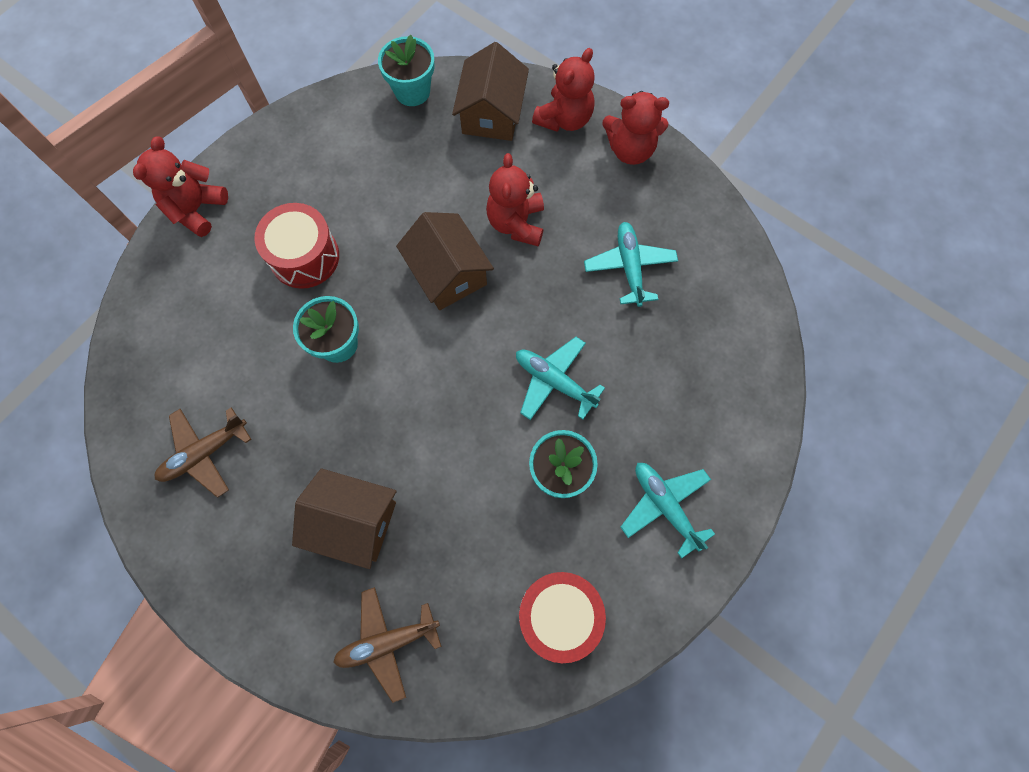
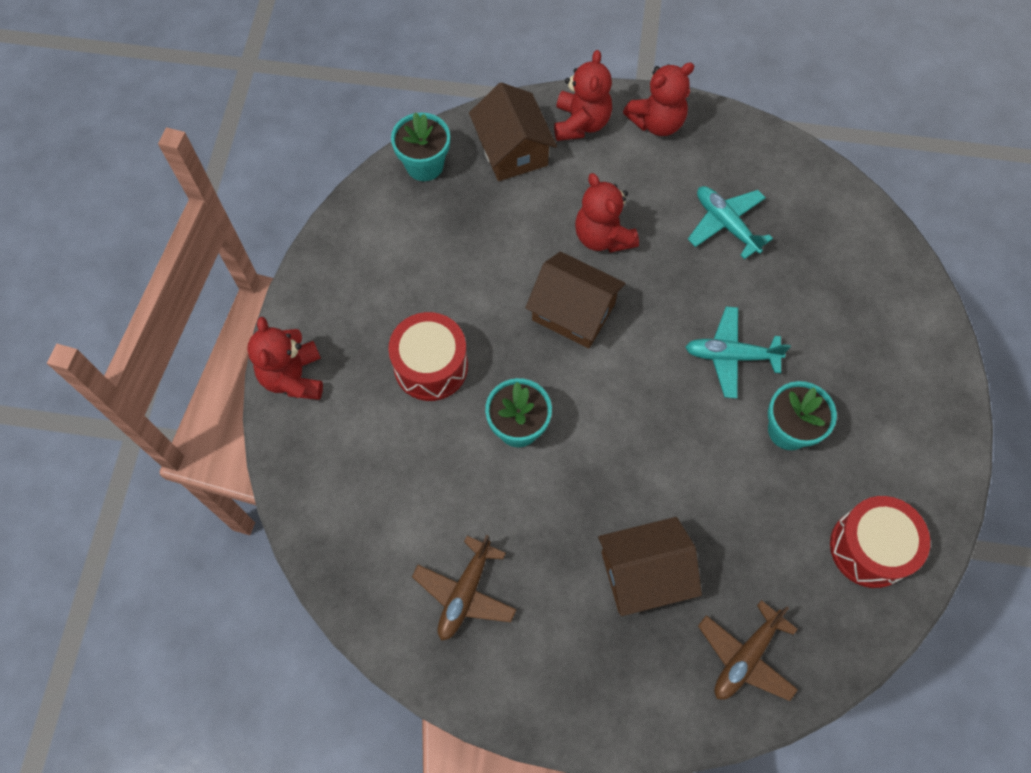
camera: 30 degrees left, 5 degrees down
(665, 506) = (891, 408): turquoise plane -> none

